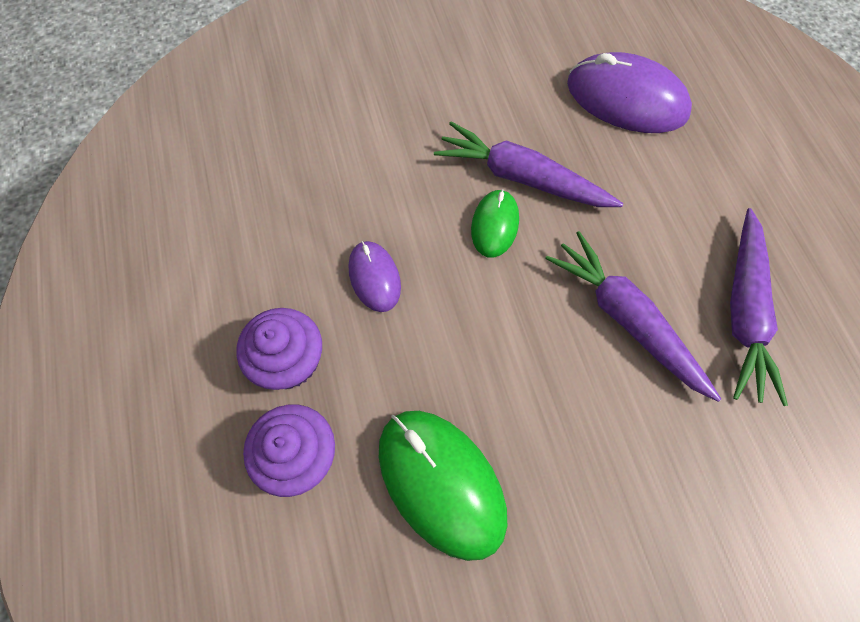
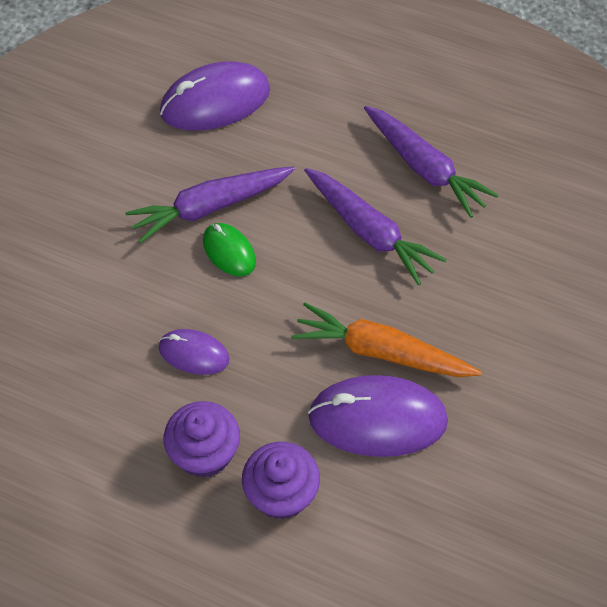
camera: 50 degrees left, 10 degrees down
(441, 482) = (377, 419): green mouse -> purple mouse
(513, 430) = (381, 352): none -> orange carrot
(626, 319) = (369, 232): purple carrot -> purple carrot turned 135 degrees counterclockwise

